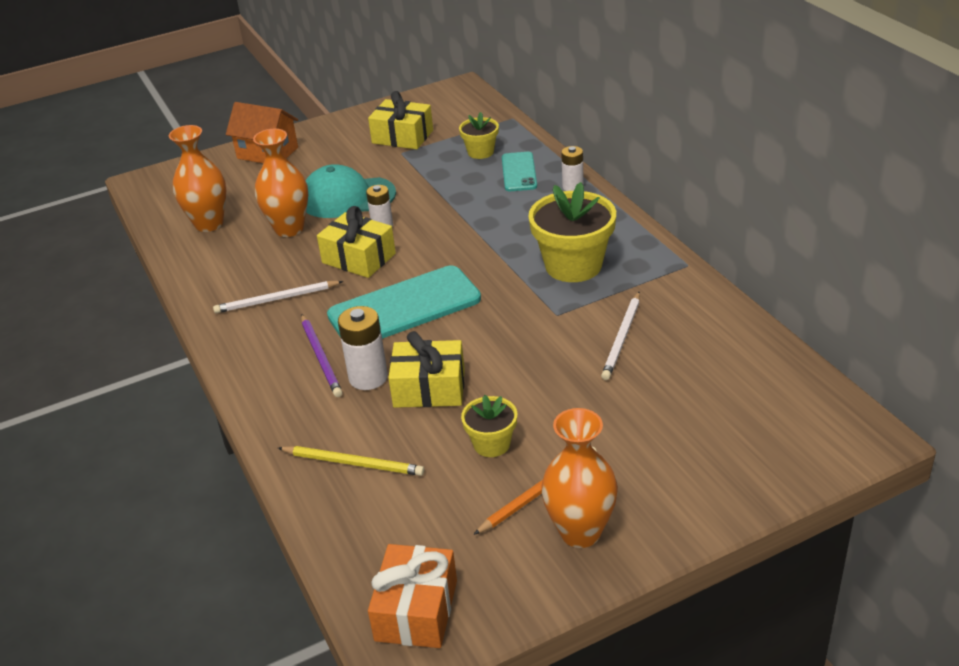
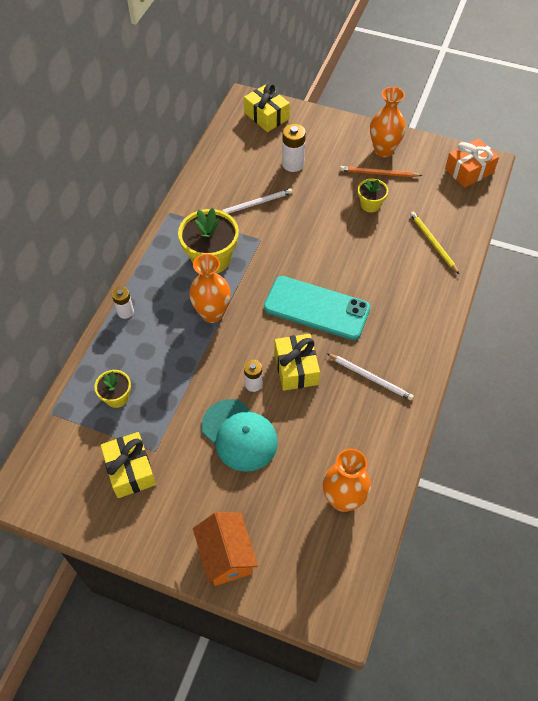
camera: 135 degrees left, 20 degrees up
(289, 229) = (303, 438): orange vase -> orange vase (212, 313)
(321, 358) = (389, 313): purple pencil -> none
(368, 377) = (381, 280): white battery -> white battery (293, 164)
(429, 388) = (362, 251): yellow gift -> yellow gift (266, 116)
(519, 172) = (128, 354): turquoise phone -> none

